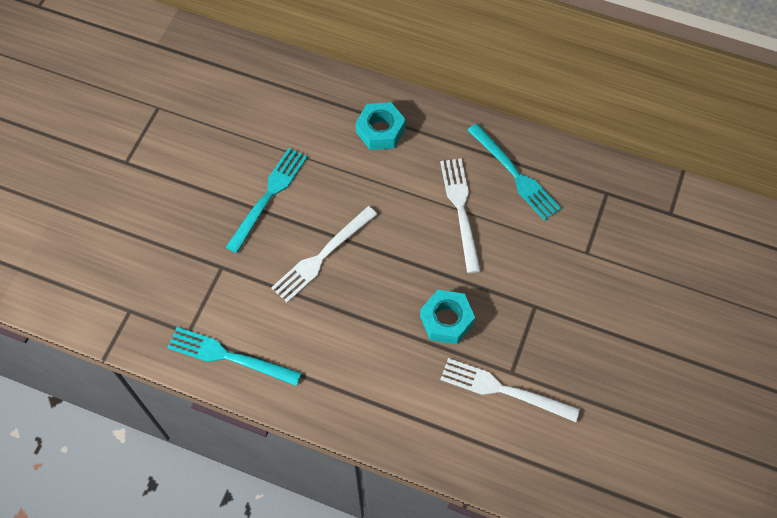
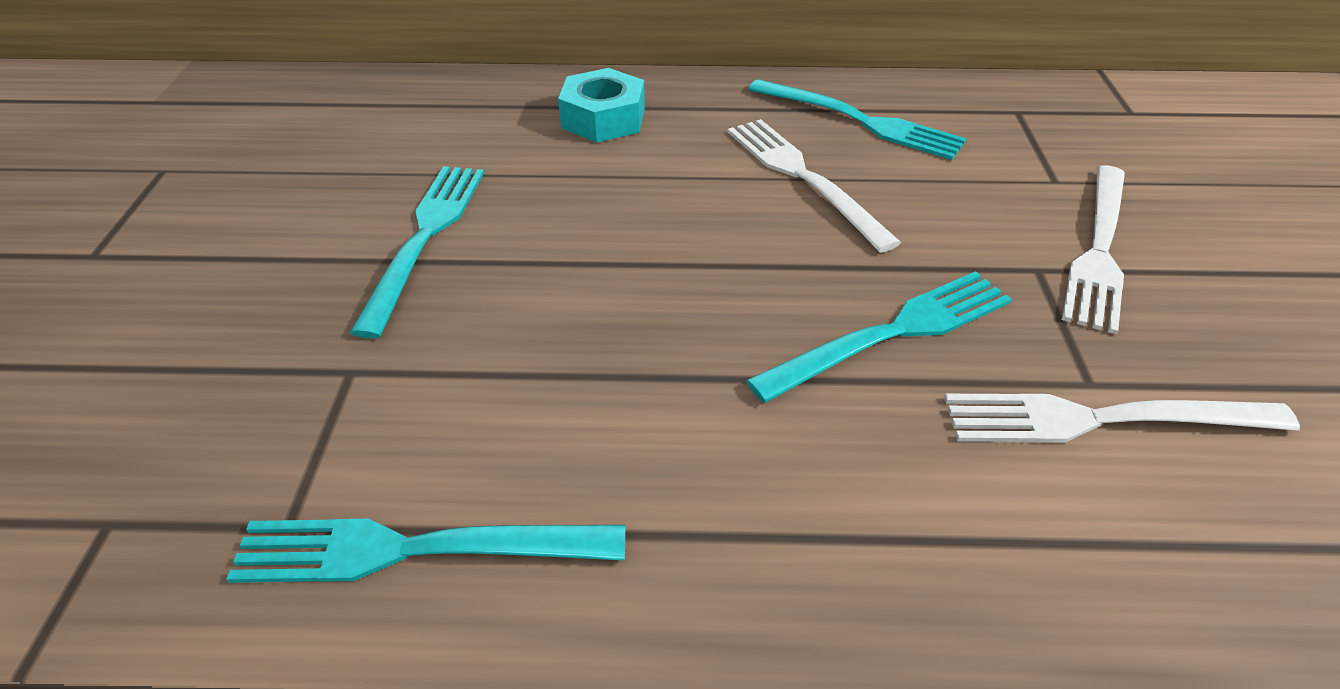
camera: 20 degrees left, 20 degrees down
(322, 256) = (575, 299): white fork -> white fork (1098, 250)
(446, 320) = (892, 333): turquoise nut -> turquoise fork

